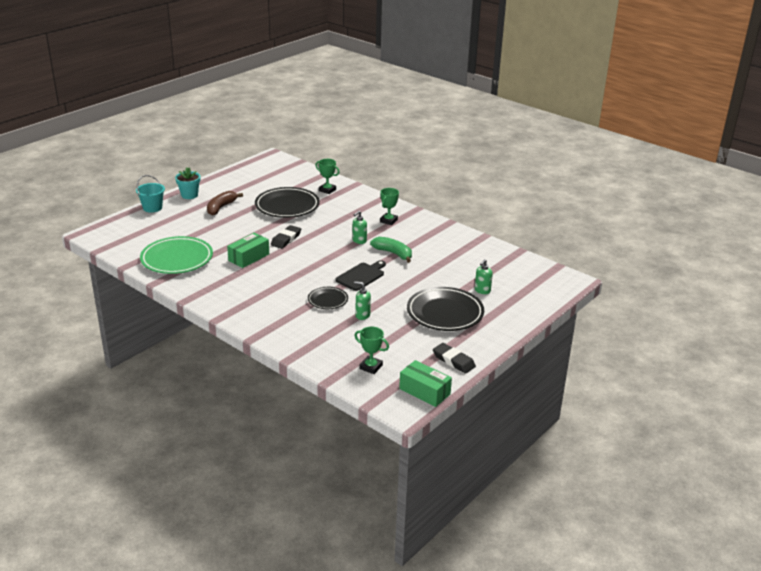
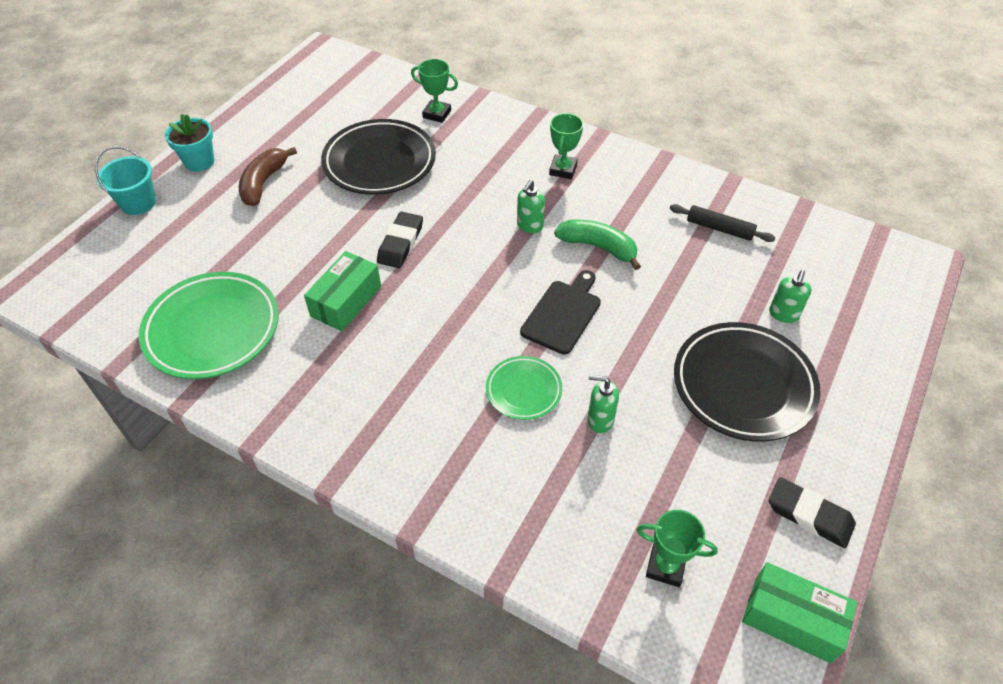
camera: 10 degrees left, 20 degrees up
(328, 300) = (523, 390): black plate -> green plate
(465, 254) = (719, 228): none -> black rolling pin

